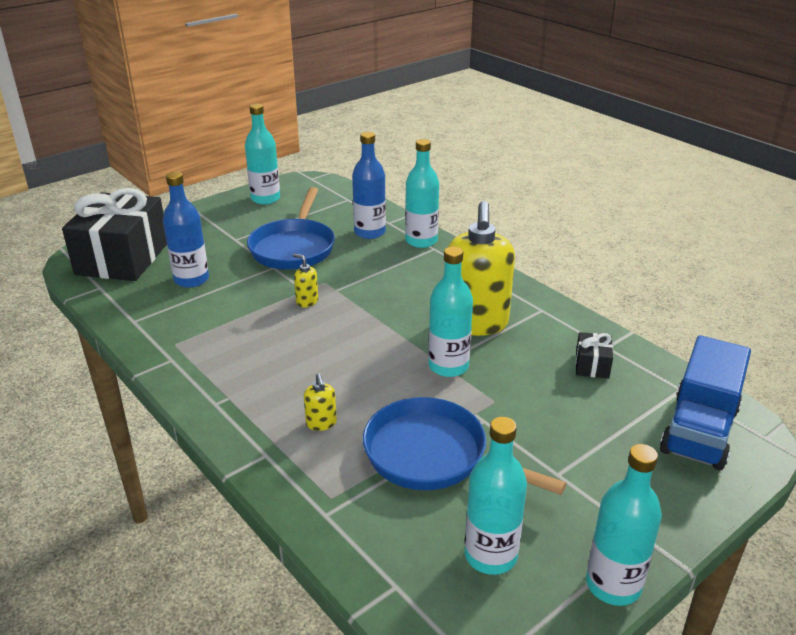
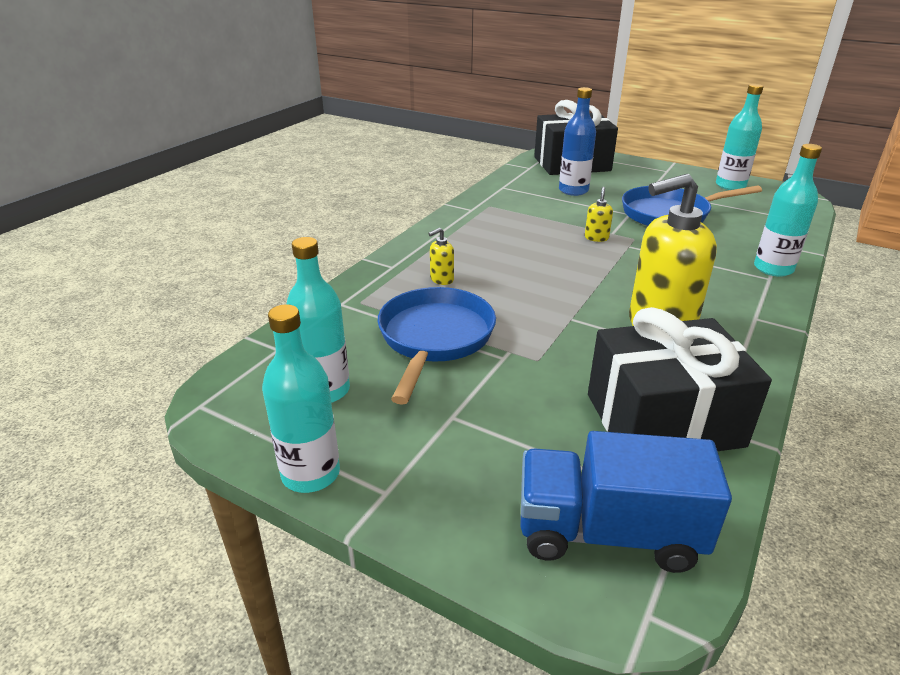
camera: 70 degrees right, 0 degrees up
(369, 232) = (747, 240): blue bottle -> none
(448, 366) = (570, 323): turquoise bottle -> none
(592, 365) = (663, 420): black gift -> black gift, size x2.45

